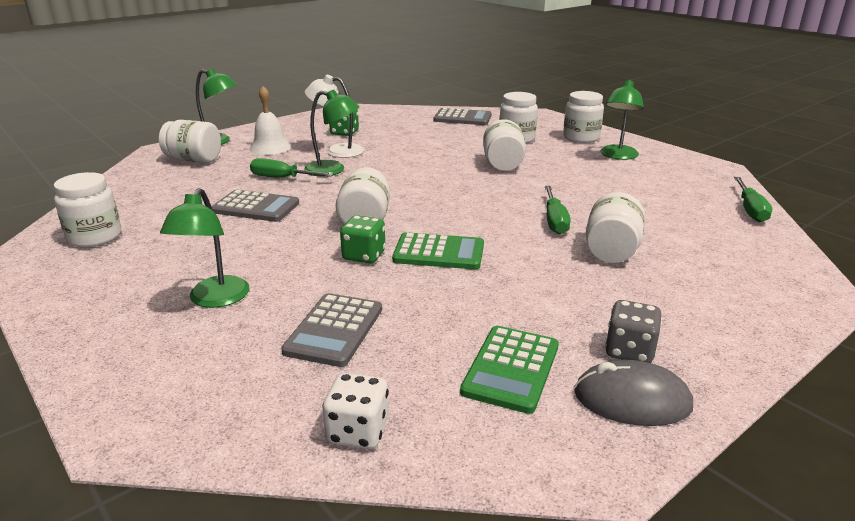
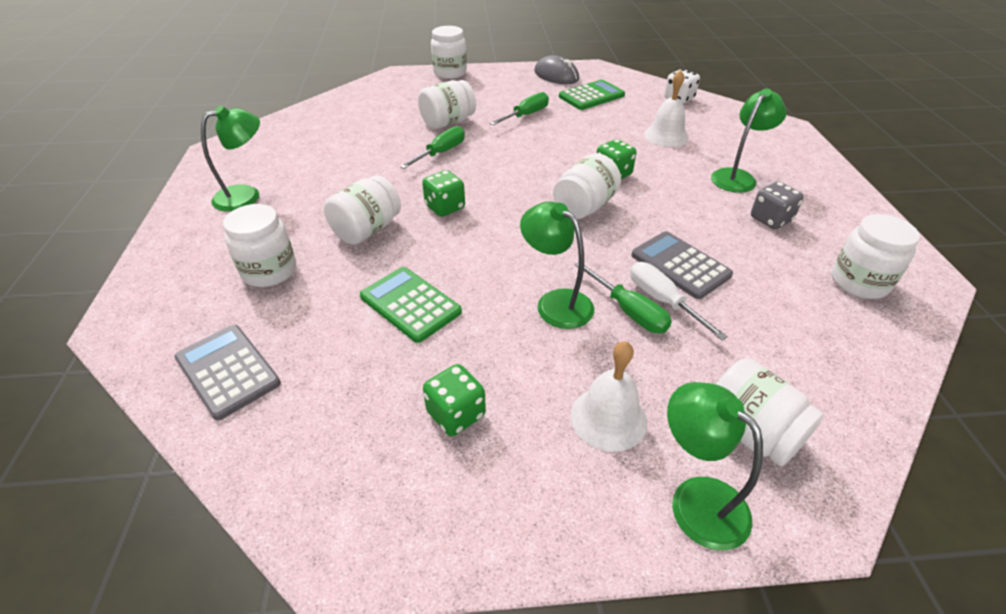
camera: 145 degrees left, 15 degrees up
(261, 187) = (663, 301): none -> white screwdriver
(334, 330) = (666, 136): grey calculator -> white bell
(337, 151) = (514, 352): white lamp -> none
(439, 253) = (557, 158): green calculator -> green calculator (410, 304)
(475, 188) = (445, 207): none -> green dice
(581, 138) = (206, 239): white jar -> white jar (450, 73)
(629, 351) = (529, 86): grey dice -> grey dice (770, 219)
(750, 210) = (303, 114): green screwdriver -> green screwdriver (526, 115)

